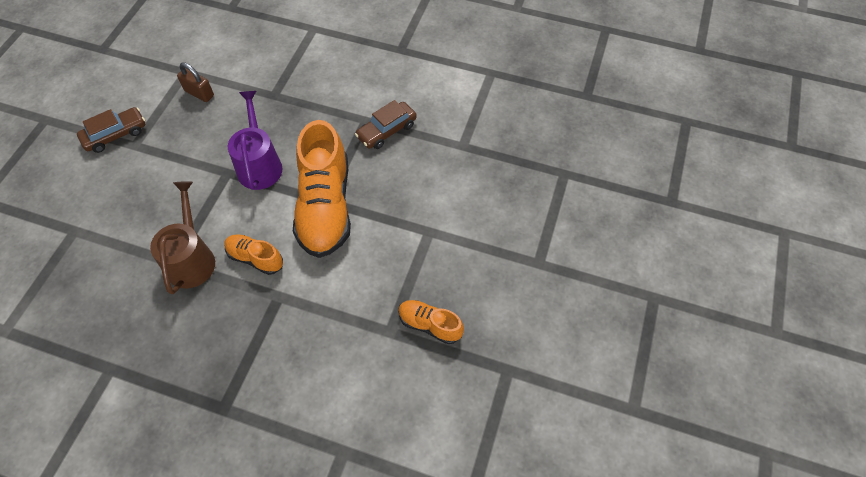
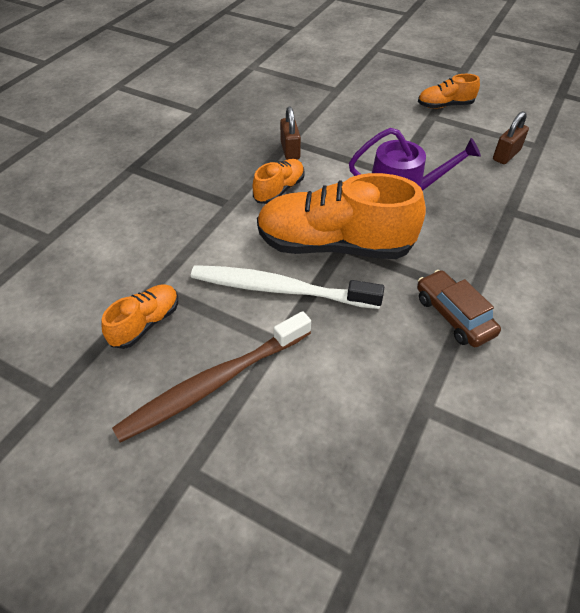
camera: 100 degrees right, 10 degrees down
(115, 135) = (445, 105): brown car -> orange shoe
(191, 259) = (290, 150): brown watering can -> brown padlock
(379, 237) = (280, 289): none -> white toothbrush
(472, 264) = (213, 383): none -> brown toothbrush

